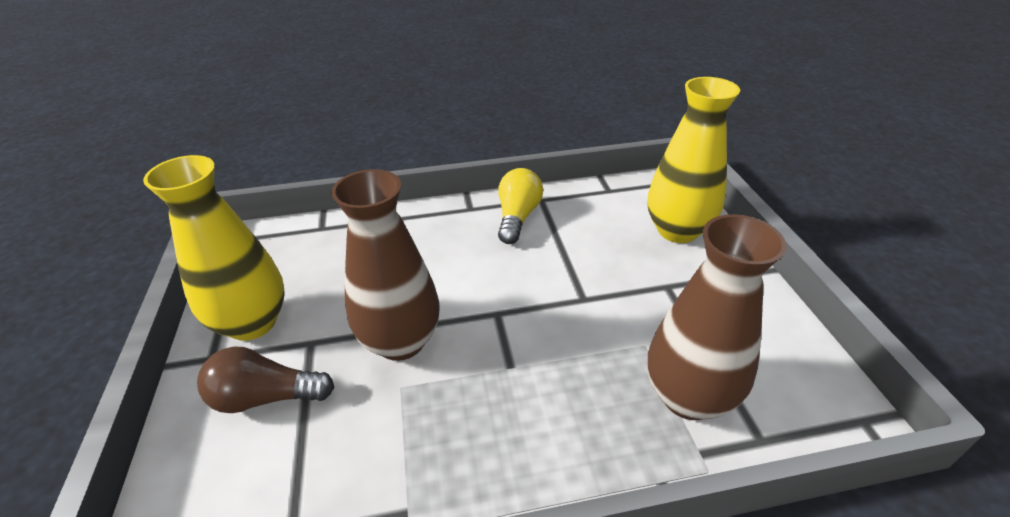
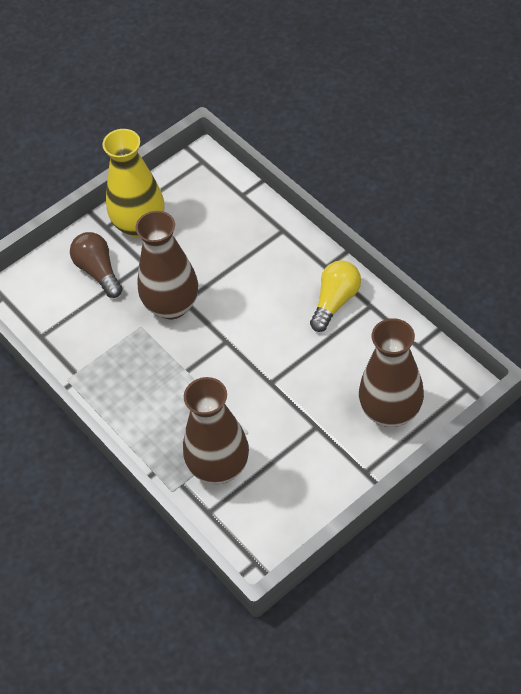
camera: 65 degrees right, 15 degrees up
(517, 217) = (335, 302): yellow light bulb -> yellow light bulb turned 45 degrees counterclockwise
(677, 230) = (390, 412): yellow vase -> brown vase

